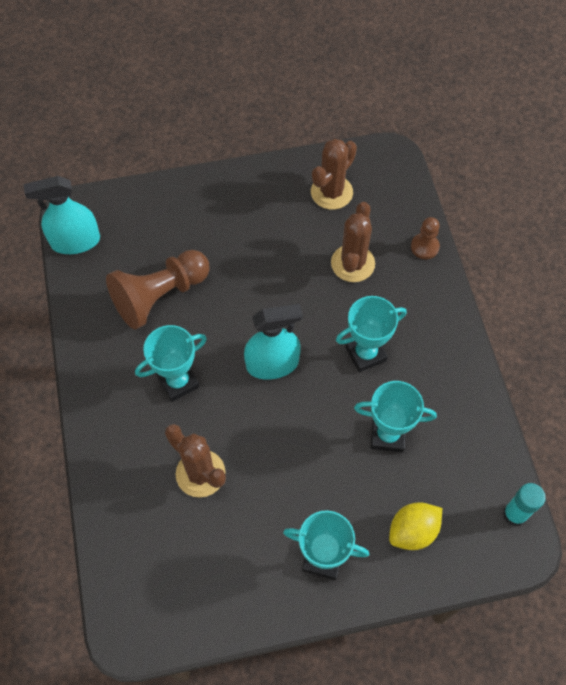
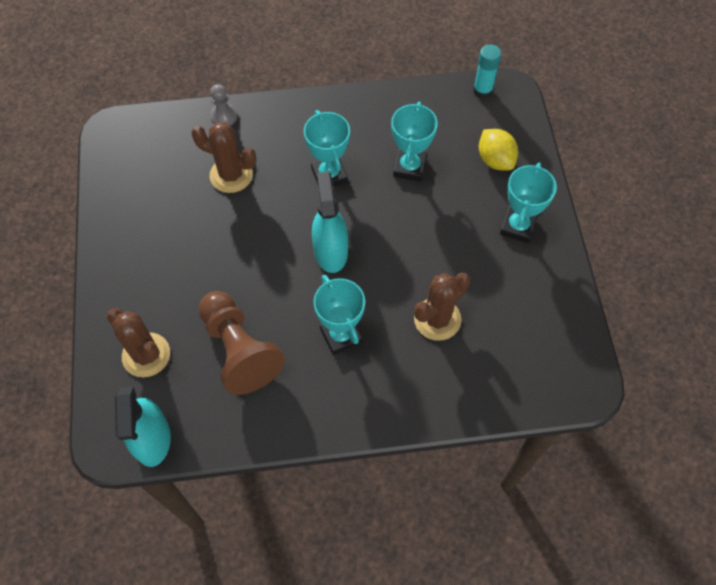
camera: 85 degrees left, 0 degrees up
(331, 192) = (144, 184): brown cactus -> brown cactus (146, 355)
(424, 247) = (224, 116): brown pawn -> grey pawn

